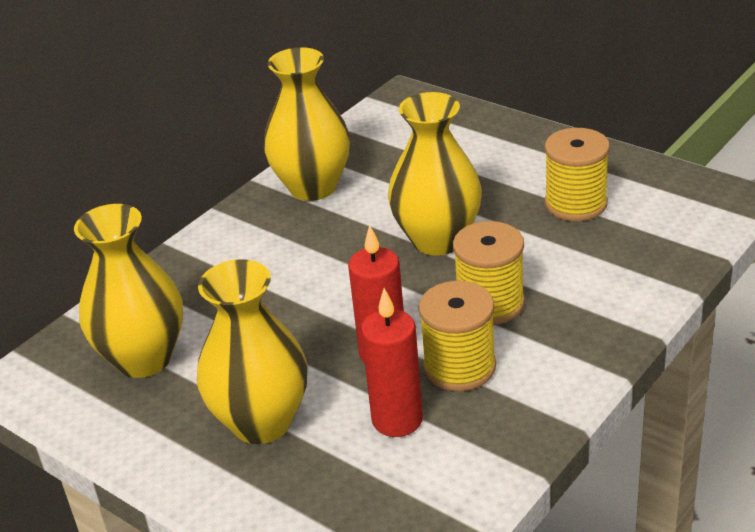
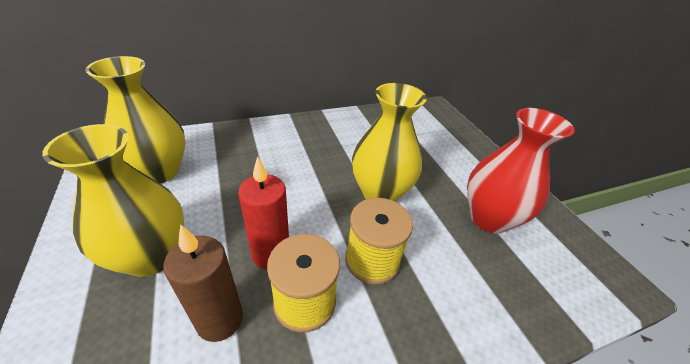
camera: 25 degrees right, 5 degrees up
(313, 187) = (345, 127): yellow vase -> none
(397, 420) = (220, 319): red candle -> brown candle
(575, 204) = (489, 218): yellow spool -> red vase

